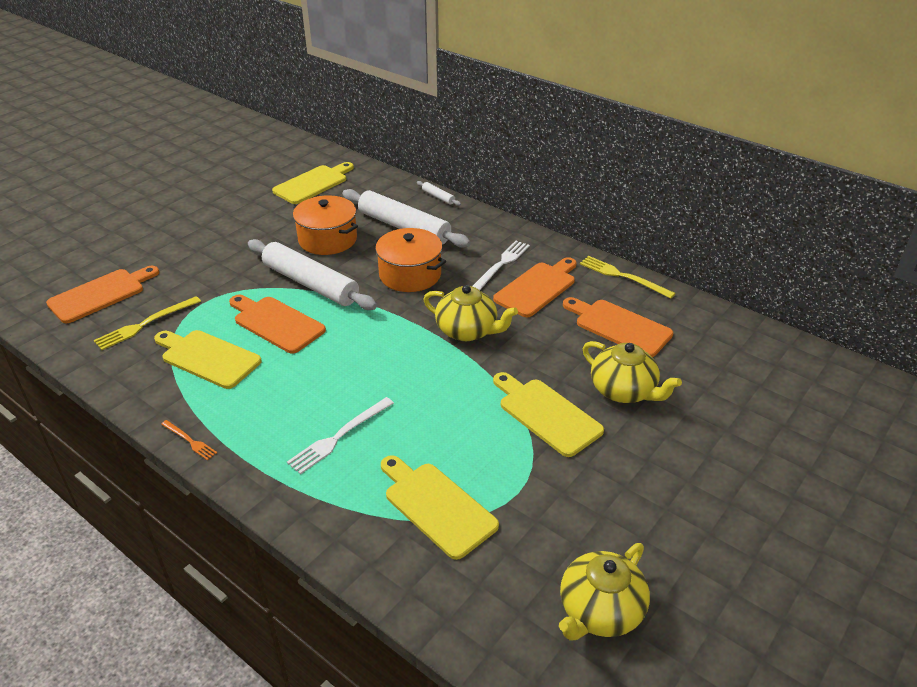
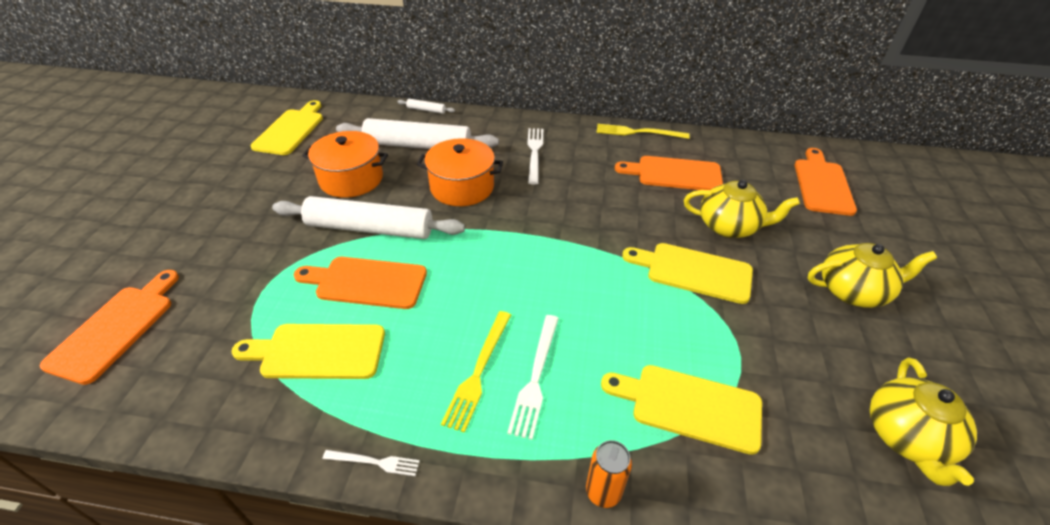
camera: 30 degrees left, 5 degrees up
(145, 324) = (206, 342): yellow fork -> yellow fork (479, 371)
(190, 441) = (374, 462): orange fork -> white fork
(318, 527) = (603, 492): none -> orange can
(467, 331) = (560, 221): yellow teapot -> yellow teapot (853, 291)
(537, 288) = (582, 163): orange cutting board -> orange cutting board (822, 184)

